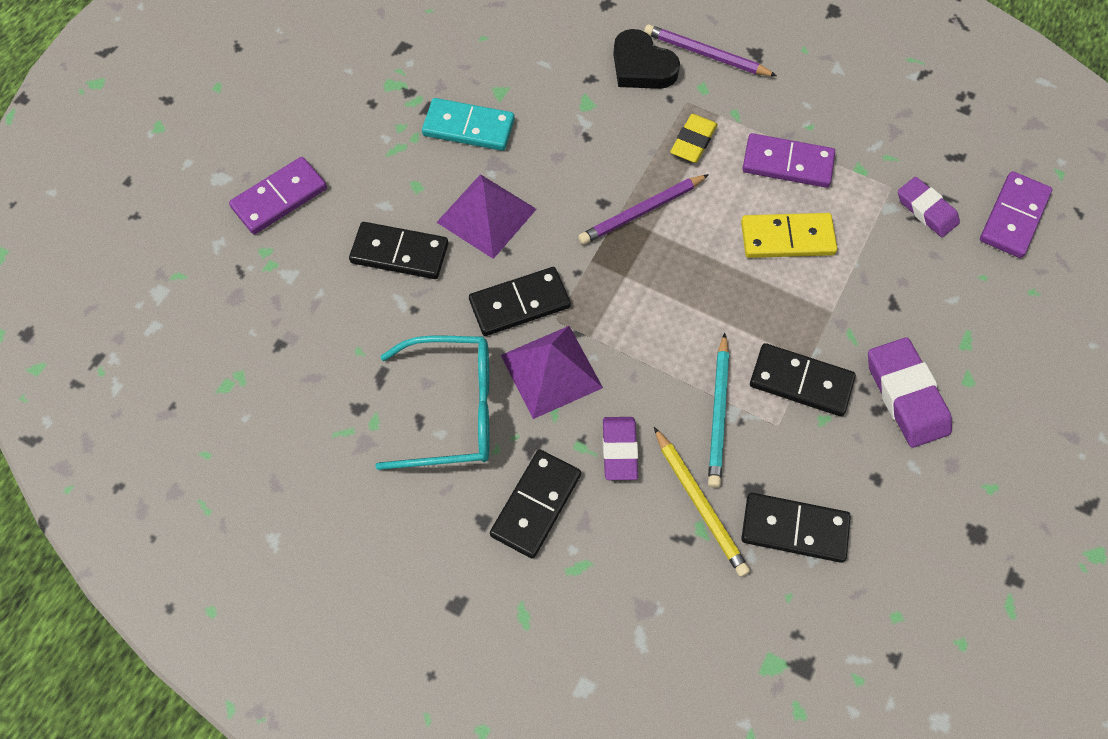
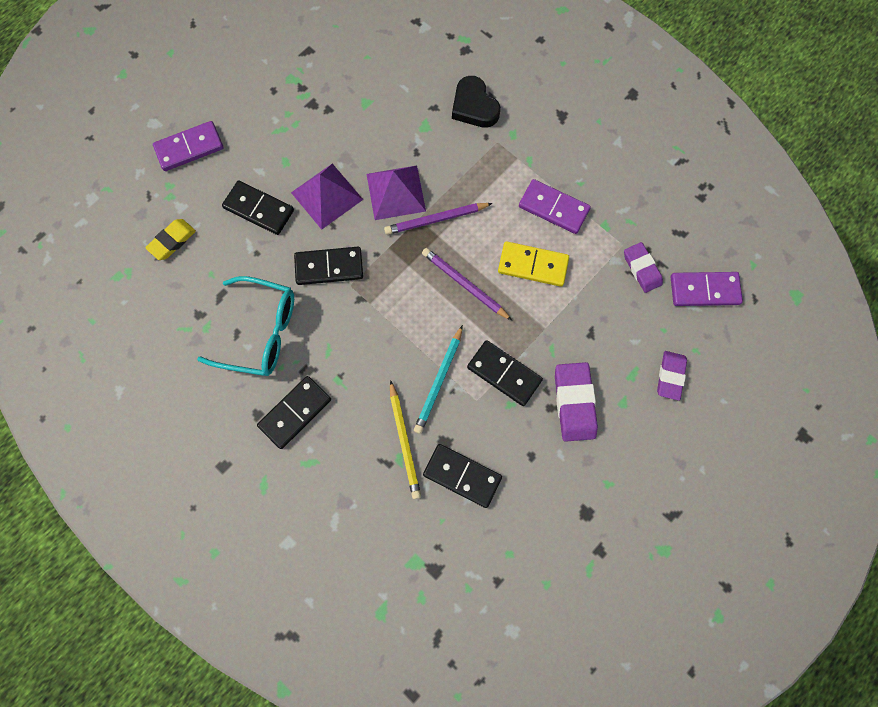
camera: 15 degrees right, 10 degrees up
(468, 127) = (335, 125): turquoise domino -> none
(551, 371) = (335, 321): purple pyramid -> purple pyramid (396, 192)
(619, 450) = (363, 389): purple eraser -> purple eraser (670, 376)
(693, 141) = (491, 174): yellow eraser -> yellow eraser (172, 241)
(706, 54) = (524, 108): purple pencil -> purple pencil (464, 284)
(1014, 217) = (704, 290): purple domino -> purple domino turned 45 degrees clockwise

